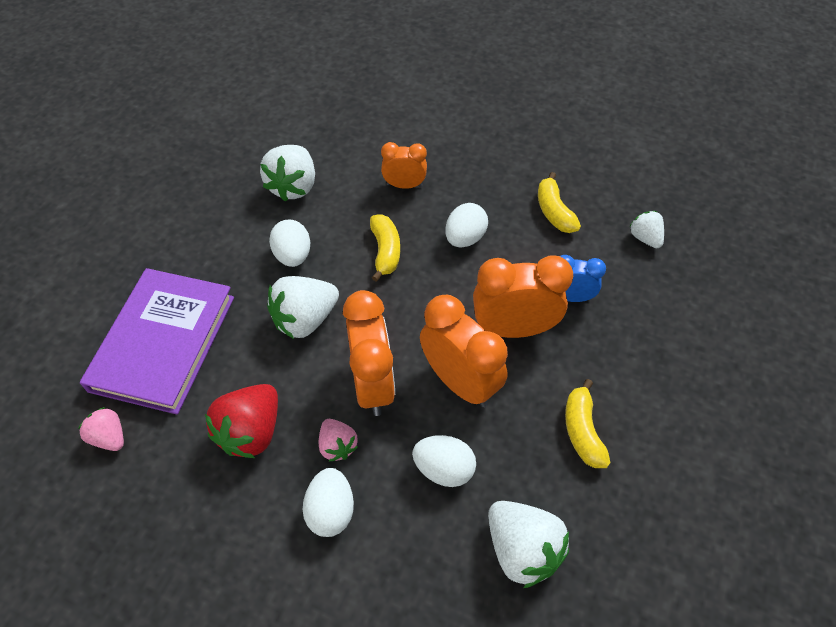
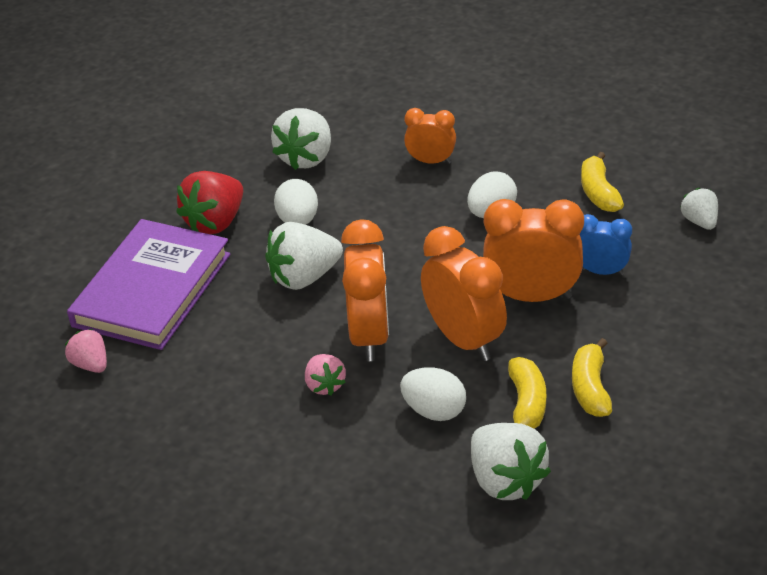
camera: 10 degrees right, 15 degrees down
(251, 431) = (236, 368): red strawberry -> red strawberry (215, 222)
(331, 510) = (310, 437): white egg -> none
(385, 251) = (400, 221): yellow banana -> yellow banana (526, 404)

